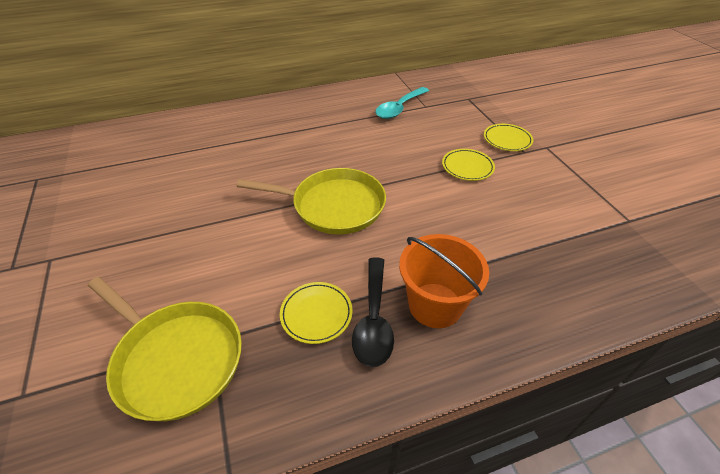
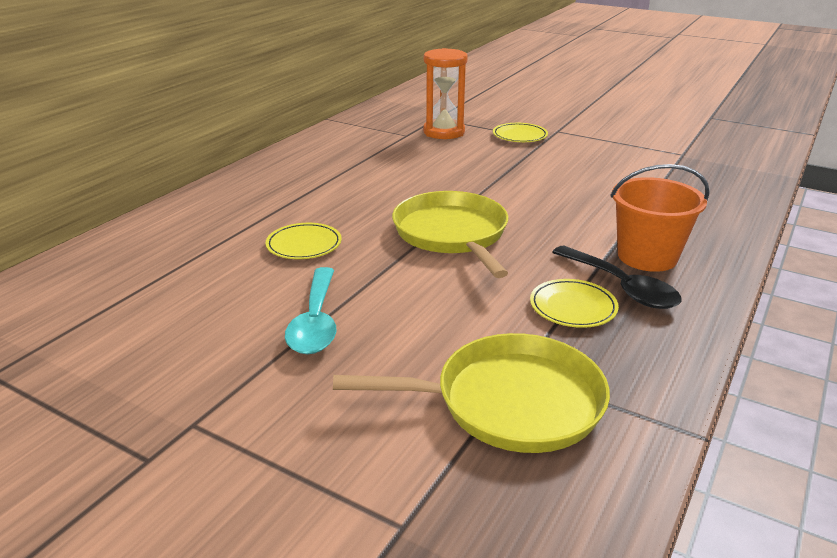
camera: 40 degrees left, 15 degrees down
(334, 206) = (452, 234): yellow pan -> yellow pan turned 75 degrees counterclockwise
(399, 108) = (383, 144): turquoise spoon -> turquoise spoon (316, 322)
(455, 114) = (444, 132): none -> orange hourglass
(467, 167) = (520, 164): yellow plate -> yellow plate (304, 245)

